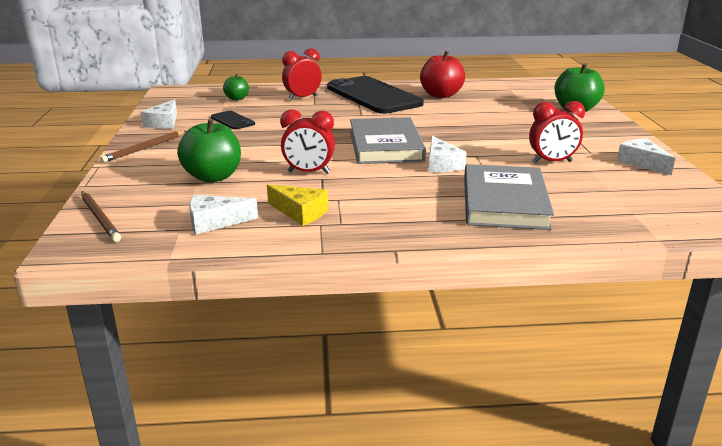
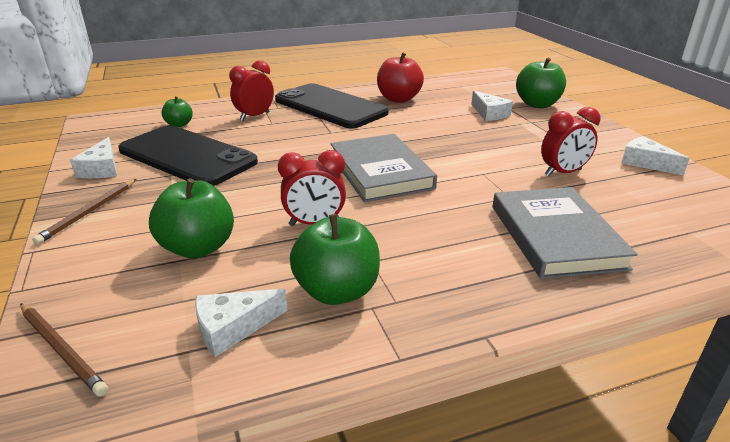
camera: 15 degrees left, 5 degrees up
(232, 120) = (187, 156): black phone -> black phone, size x2.38
(300, 212) = (337, 291): yellow cheese -> green apple
(441, 164) = (455, 190): white cheese -> white cheese (489, 113)

